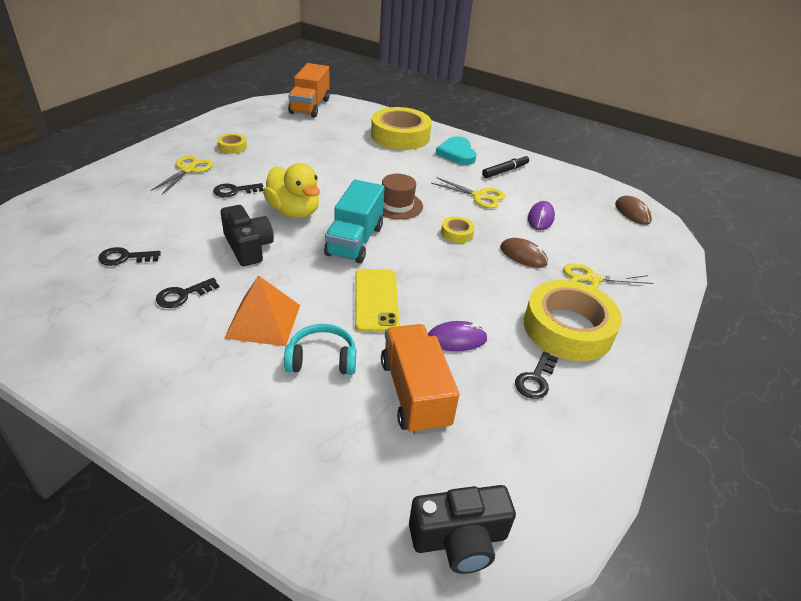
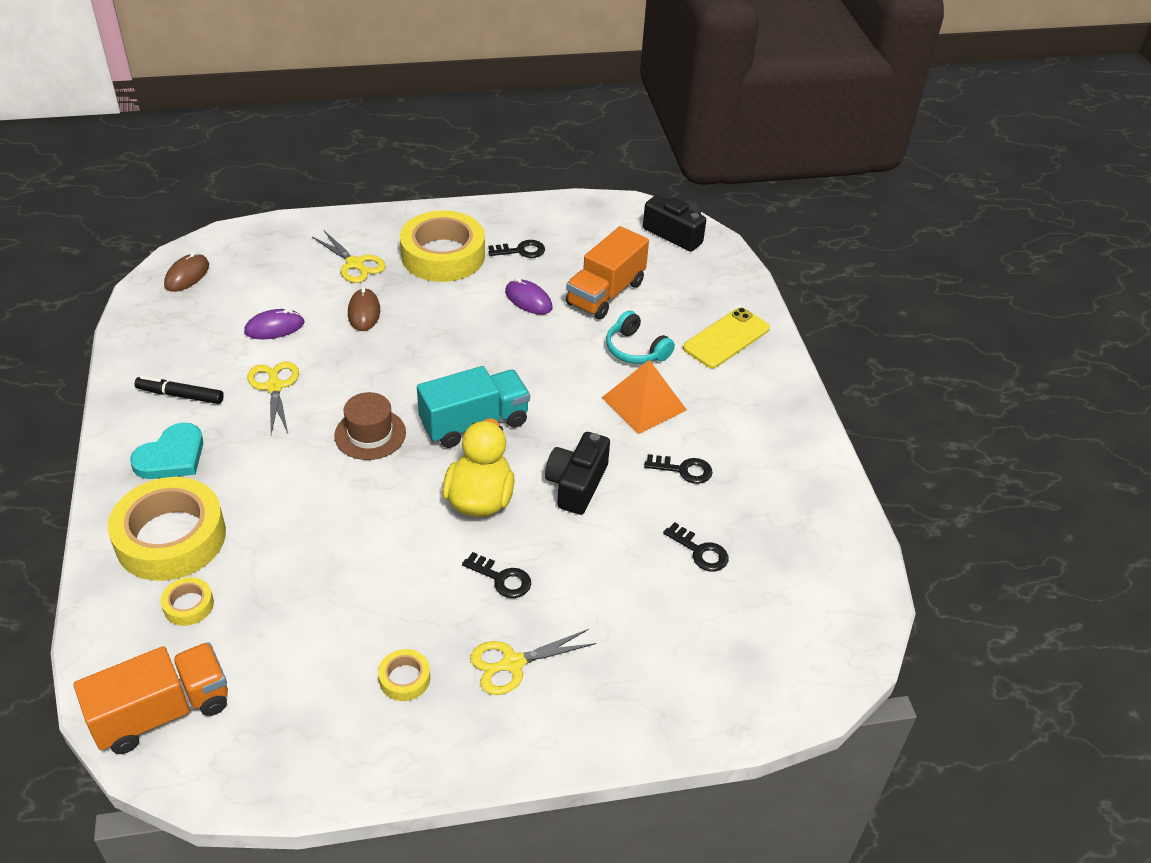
camera: 130 degrees left, 5 degrees up
(376, 300) = (539, 361): yellow phone -> yellow phone (726, 338)
(457, 233) = (375, 367): yellow tape -> yellow tape (188, 605)

